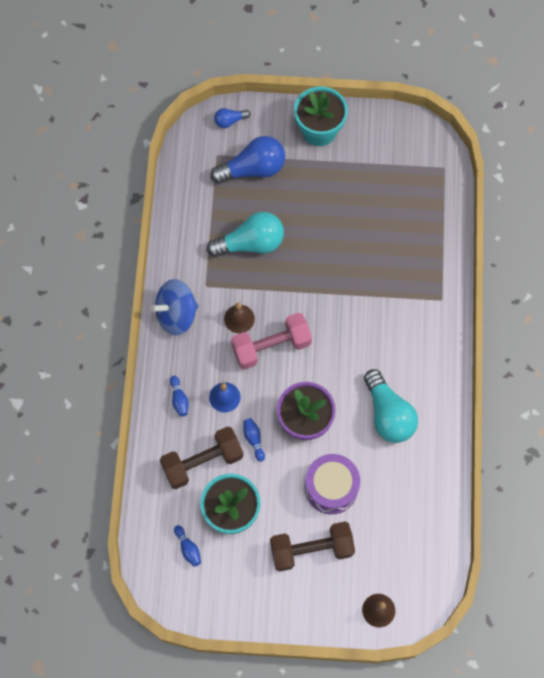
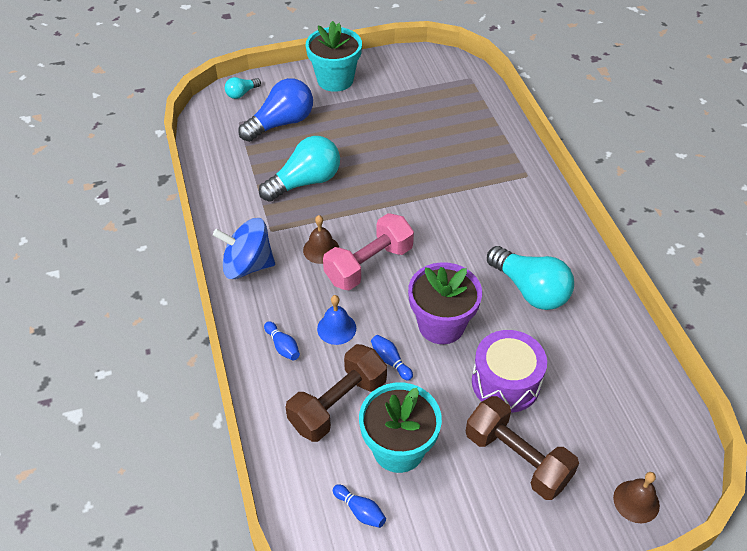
camera: 20 degrees left, 20 degrees down
(176, 314) = (247, 265): blue spinning top -> blue spinning top turned 45 degrees clockwise
(230, 121) = (242, 93): blue light bulb -> turquoise light bulb
(311, 549) = (517, 458): brown dumbbell -> brown dumbbell turned 75 degrees clockwise

